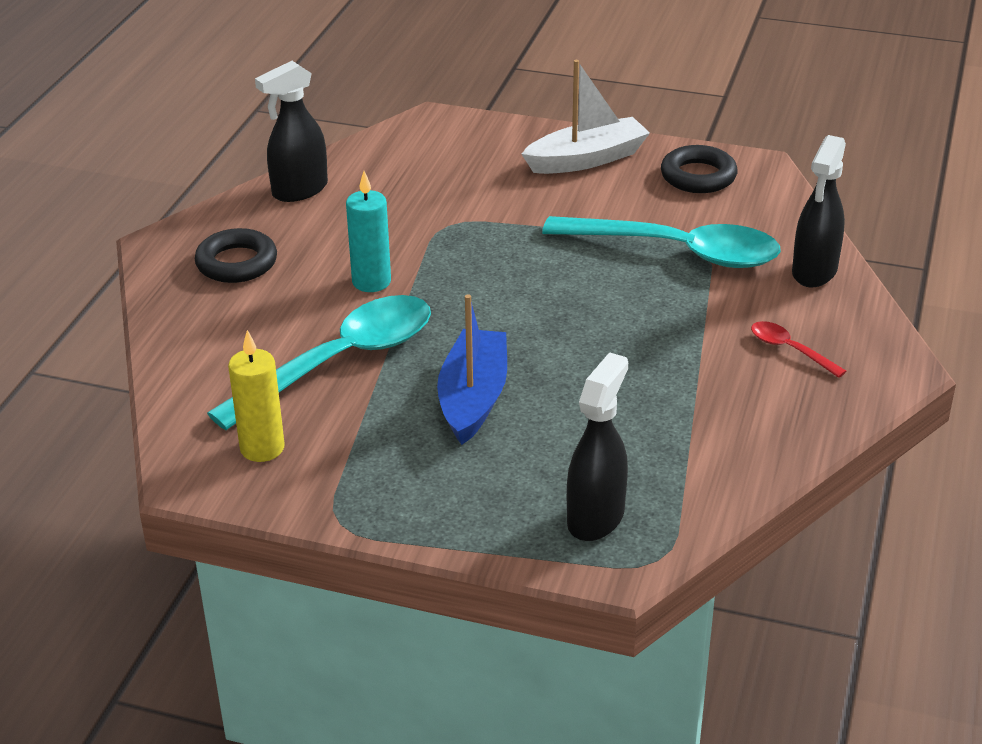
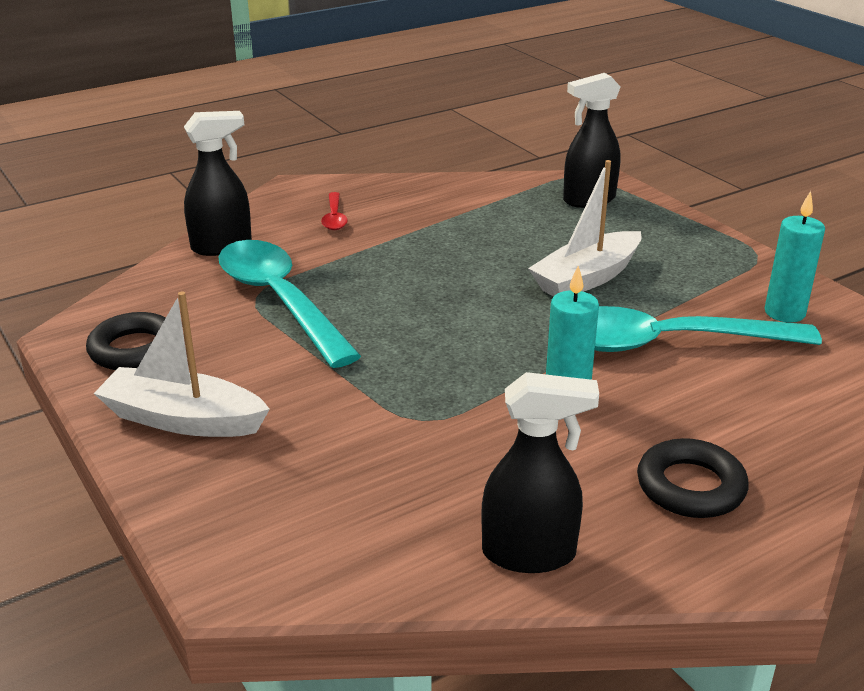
camera: 140 degrees left, 5 degrees down
(262, 448) = (784, 313): yellow candle -> turquoise candle
(473, 398) = (586, 278): blue boat -> white boat

